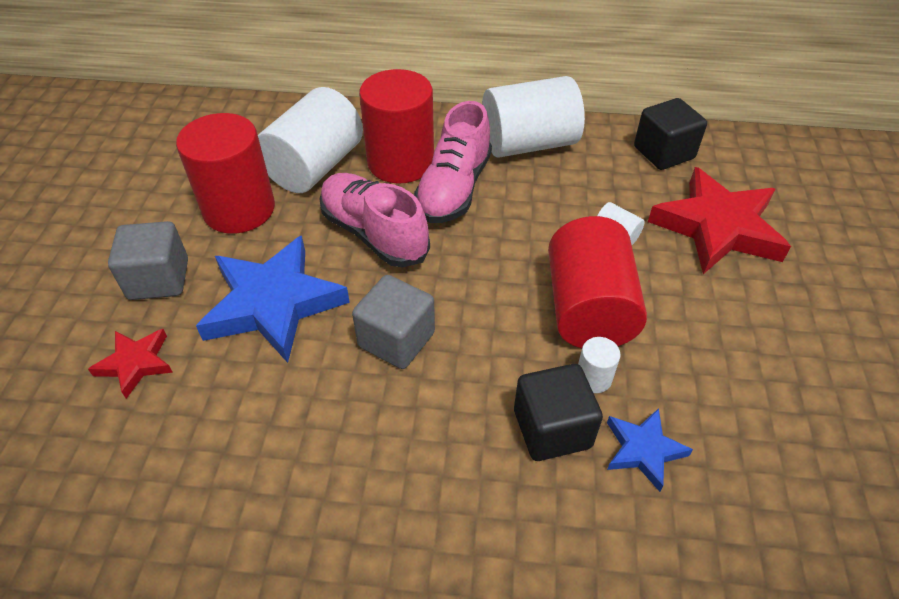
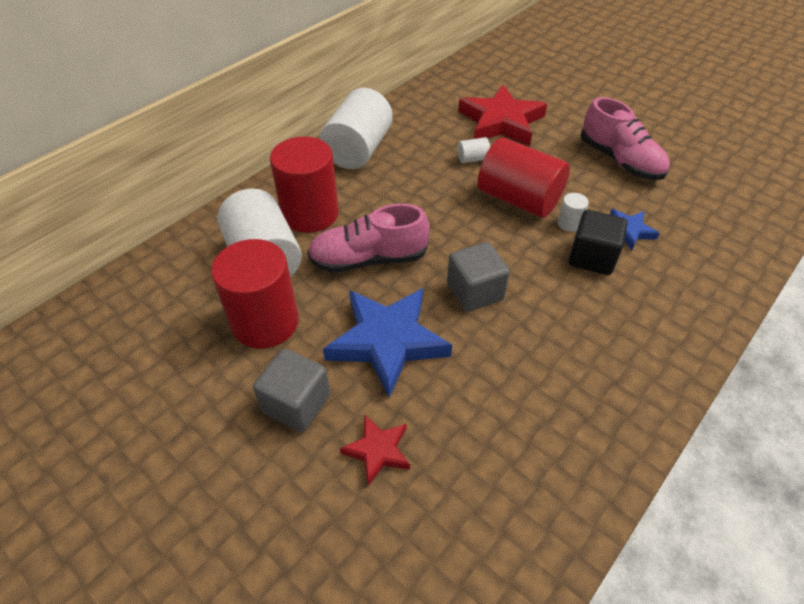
camera: 55 degrees left, 0 degrees up
(454, 188) = (364, 202): pink shoe -> pink shoe (620, 160)
(663, 153) = (425, 106): black cube -> none

